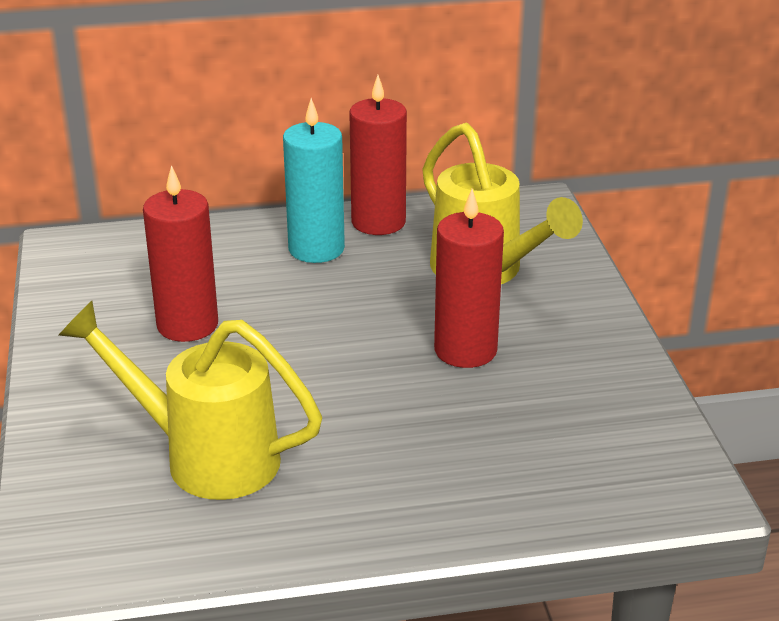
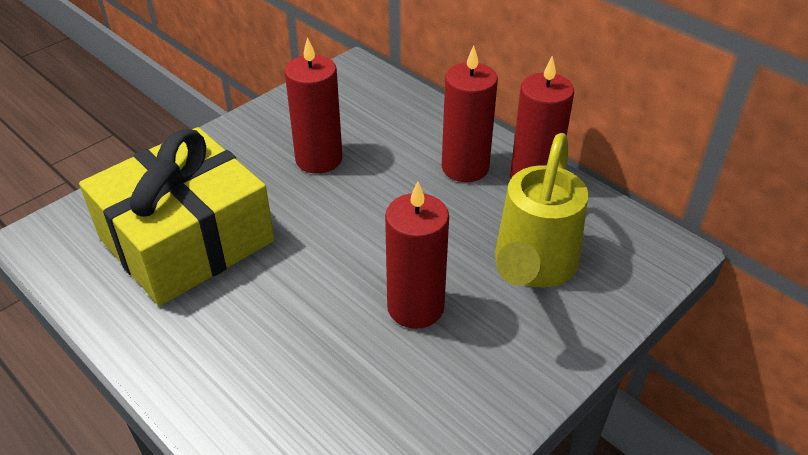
camera: 55 degrees right, 10 degrees up
(204, 456) = (187, 240): yellow watering can -> yellow gift
(316, 249) = (465, 167): turquoise candle -> red candle

